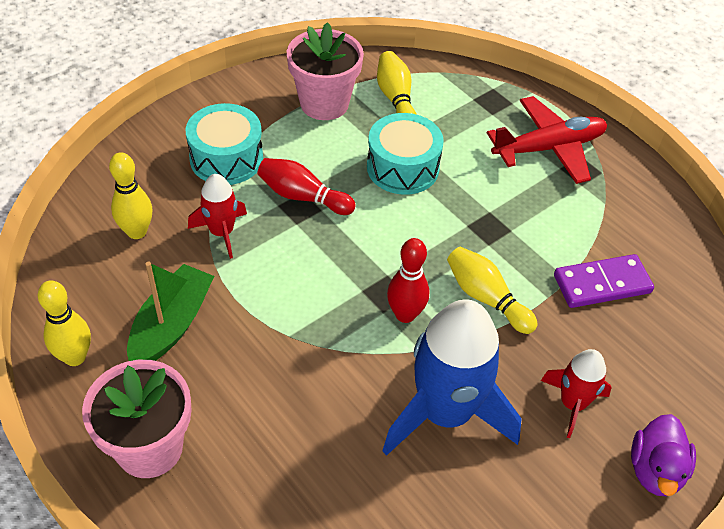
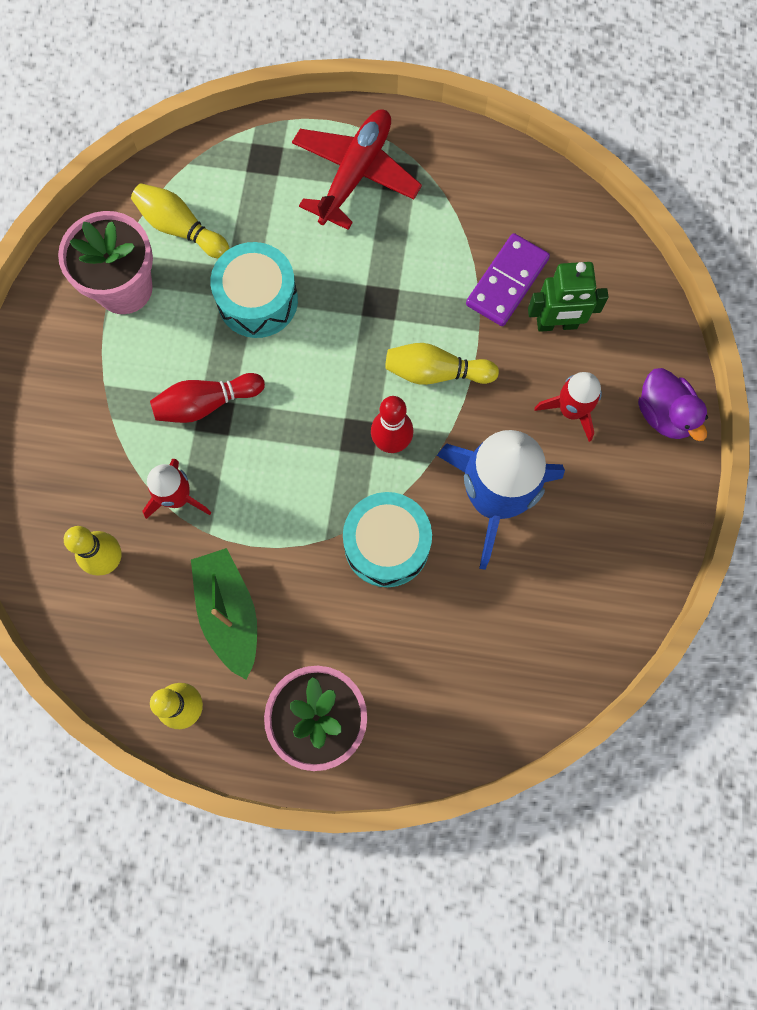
camera: 40 degrees left, 25 degrees up
(226, 158) = (102, 422): turquoise drum -> turquoise drum (387, 545)
(617, 339) = (557, 324): none -> green robot

